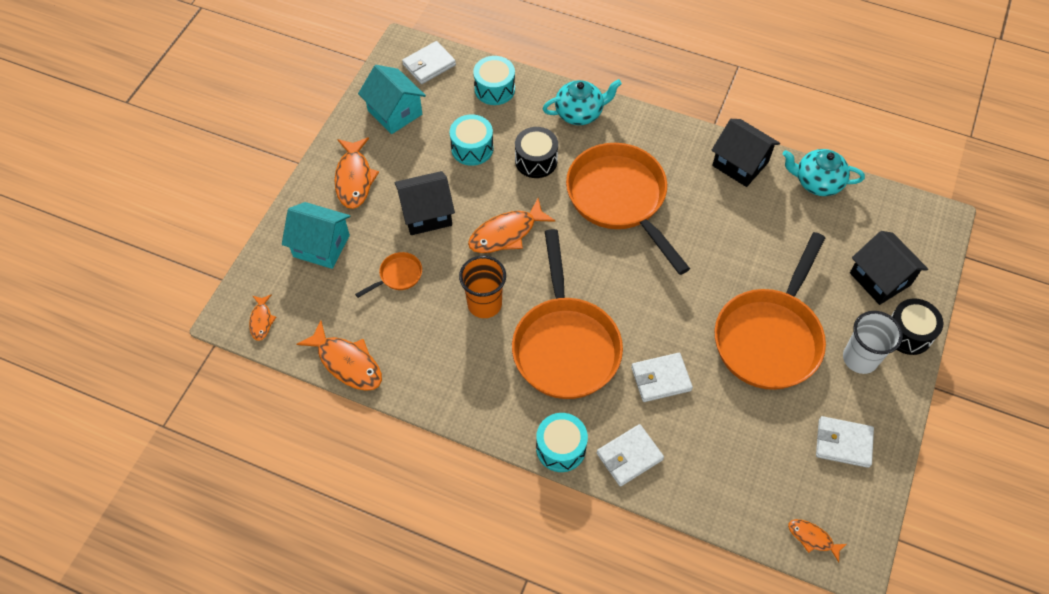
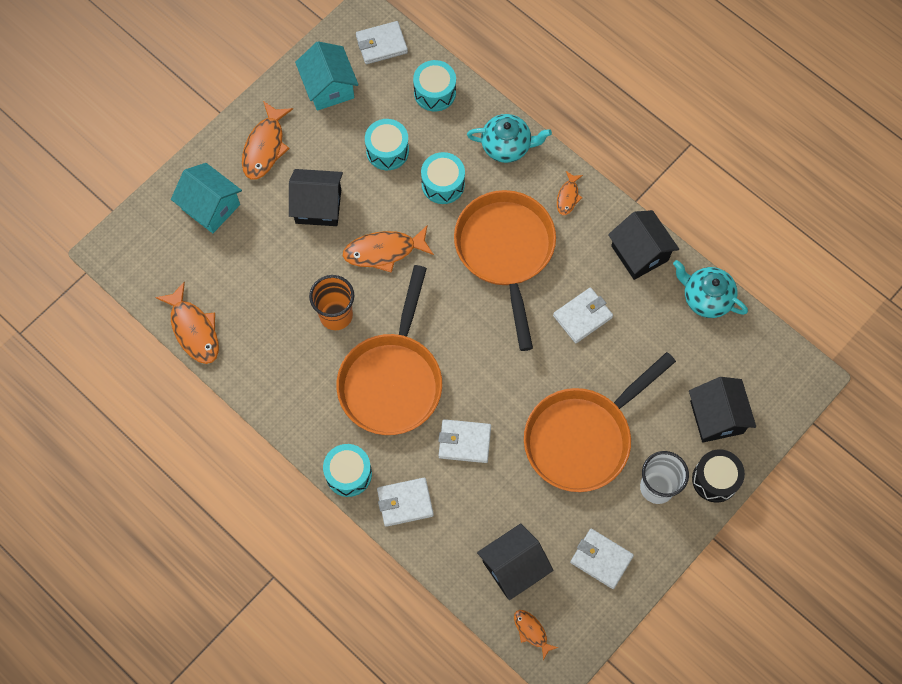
camera: 20 degrees right, 10 degrees up
(261, 320) = (133, 263): orange fish -> orange fish (568, 197)
(398, 275) = (269, 260): orange pan -> none
(536, 160) = (443, 184): black drum -> turquoise drum
(716, 232) = (582, 316): none -> white wallet
(764, 481) = (513, 567): none -> black house

